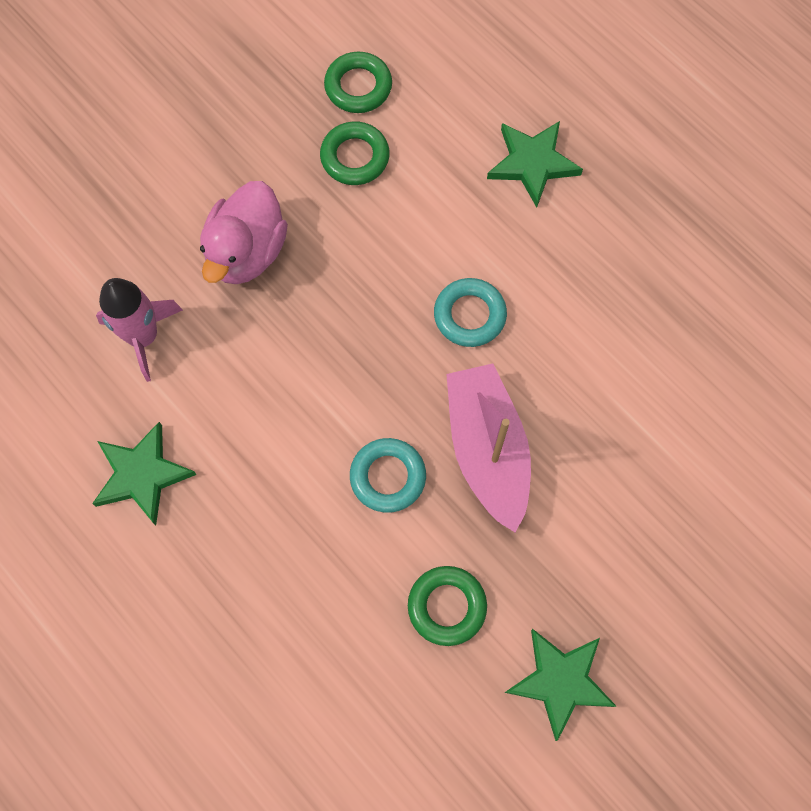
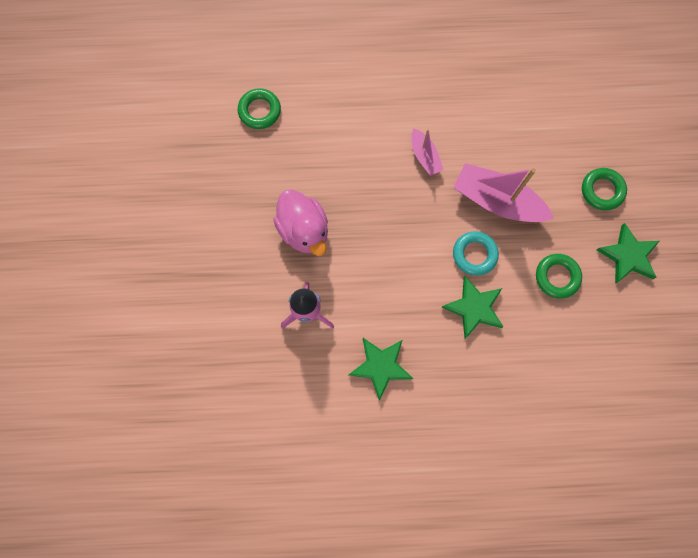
camera: 50 degrees left, 5 degrees up
(355, 157) = (297, 142): green ring -> green ring (602, 190)
(469, 315) = (424, 156): turquoise ring -> pink boat
(532, 163) = (371, 68): green star -> green star (474, 308)

